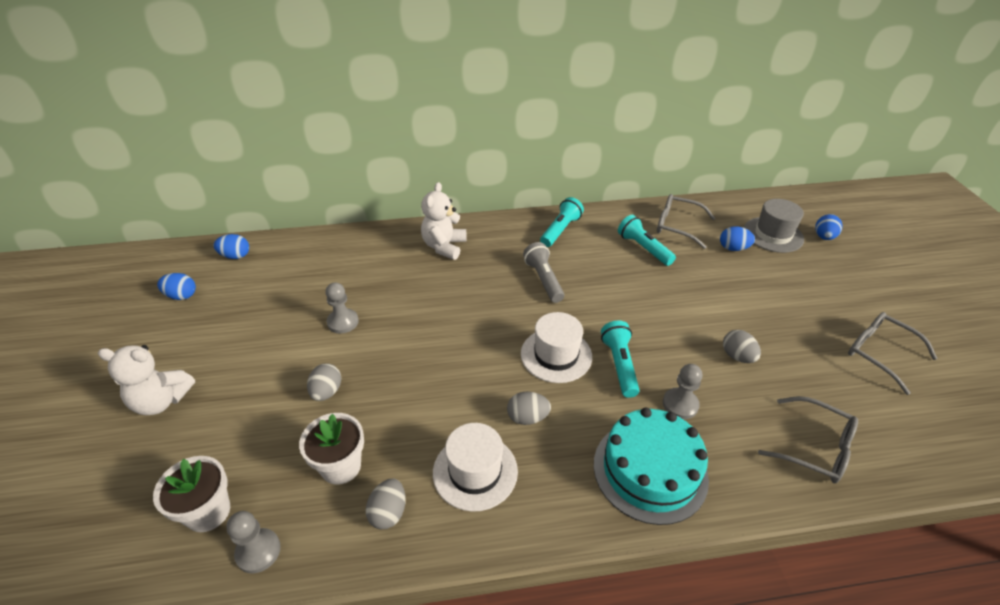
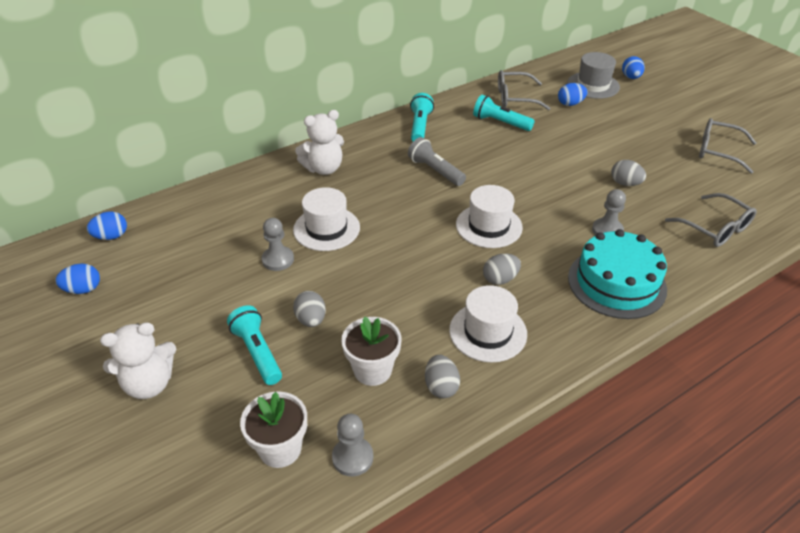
camera: 25 degrees left, 0 degrees up
(404, 306) = (326, 229): none -> white hat
(444, 246) = (324, 168): white teddy bear -> white teddy bear turned 105 degrees counterclockwise
(619, 365) = (543, 217): turquoise flashlight -> turquoise flashlight (257, 352)
(814, 448) = (715, 228): grey glasses -> grey glasses turned 45 degrees clockwise

